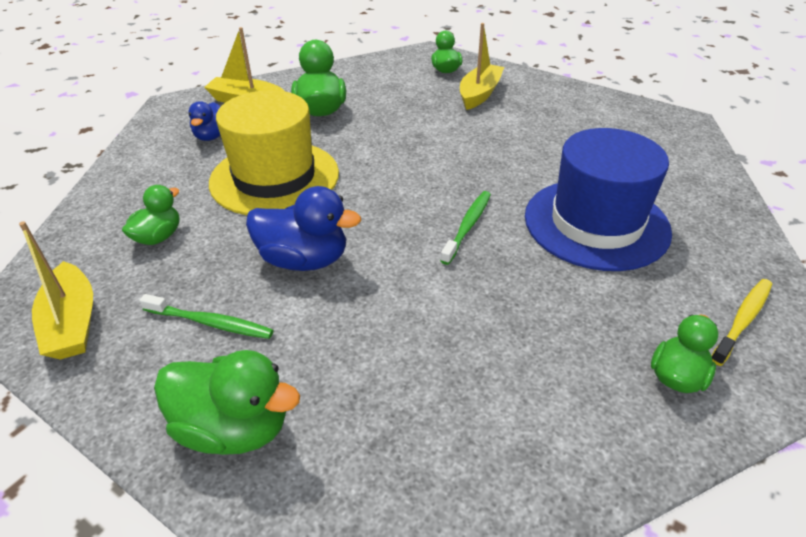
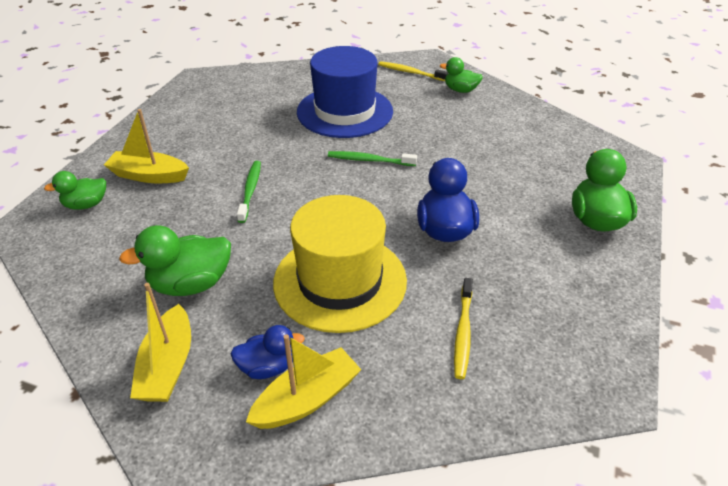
camera: 105 degrees left, 0 degrees up
(72, 323) = (586, 339): yellow boat -> yellow boat (307, 399)
(158, 237) = (463, 332): green duck -> yellow toothbrush
(210, 323) = (533, 258): green toothbrush -> green toothbrush (250, 191)

